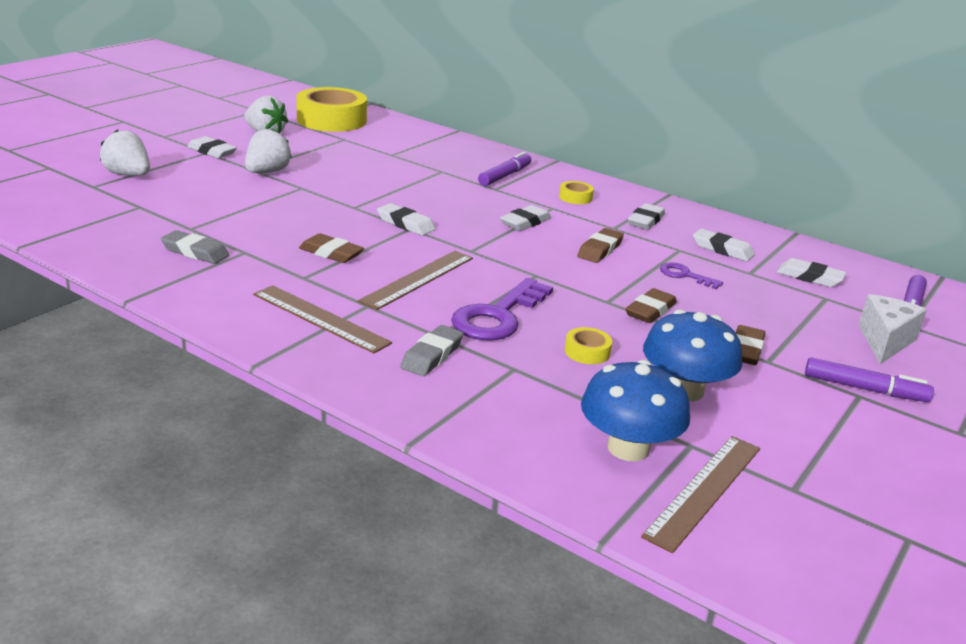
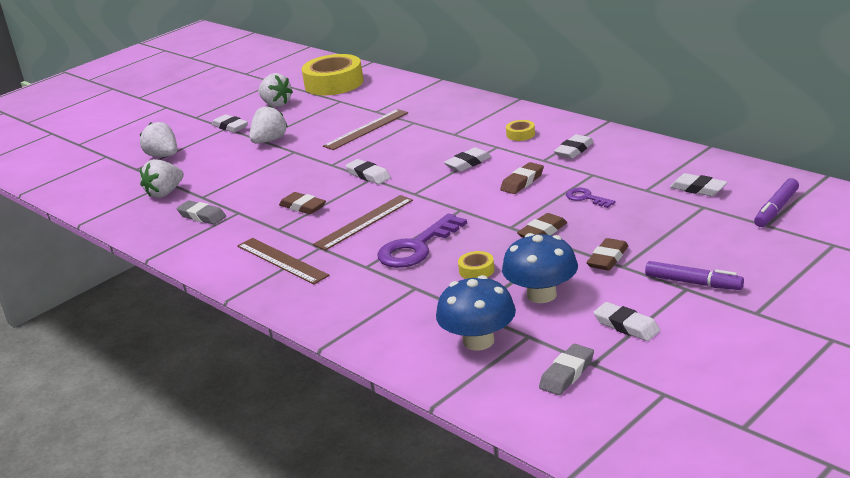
camera: 15 degrees right, 0 degrees up
(138, 219) = (165, 193): none -> white strawberry
(432, 356) = (356, 283): grey eraser -> grey eraser (567, 374)
(505, 176) = (466, 120): purple marker -> none
(704, 490) = (523, 368): brown ruler -> brown ruler (366, 129)
(722, 249) = (631, 170): white eraser -> white eraser (626, 326)
(885, 341) = (734, 241): white cheese -> none

